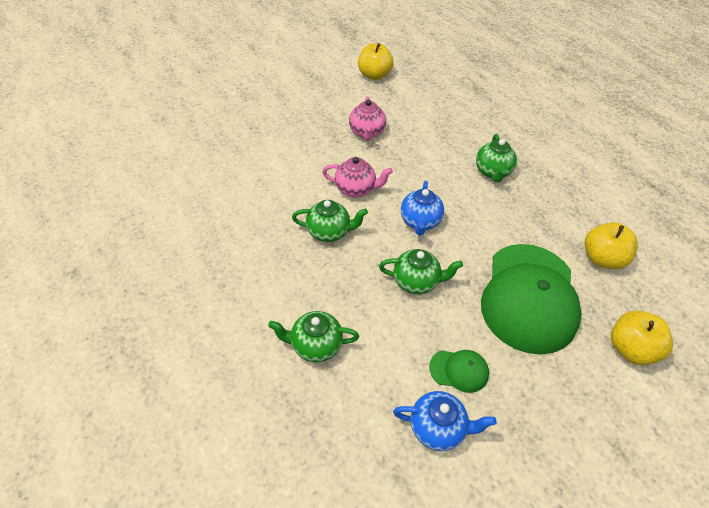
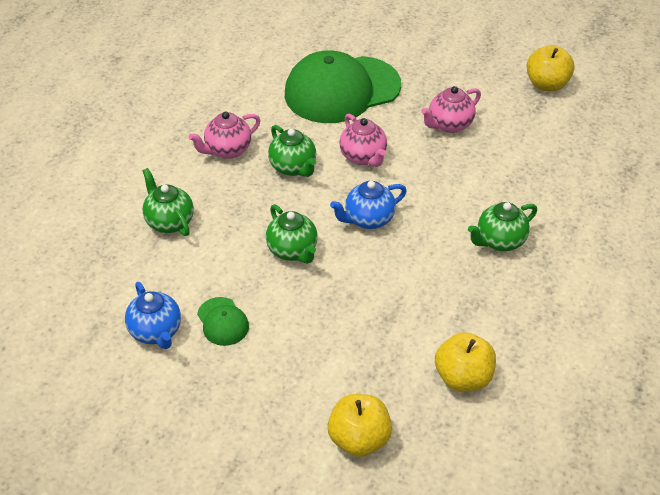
camera: 55 degrees right, 5 degrees down
(270, 260) = (227, 150): none -> pink teapot
(529, 297) = (351, 338): green cap -> green cap (342, 90)

